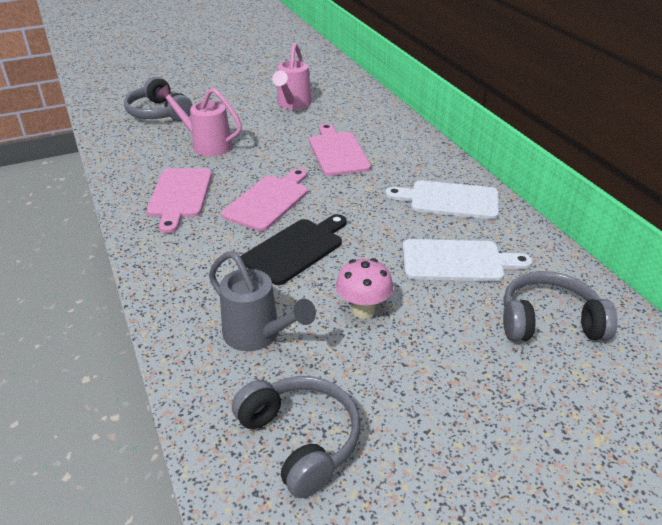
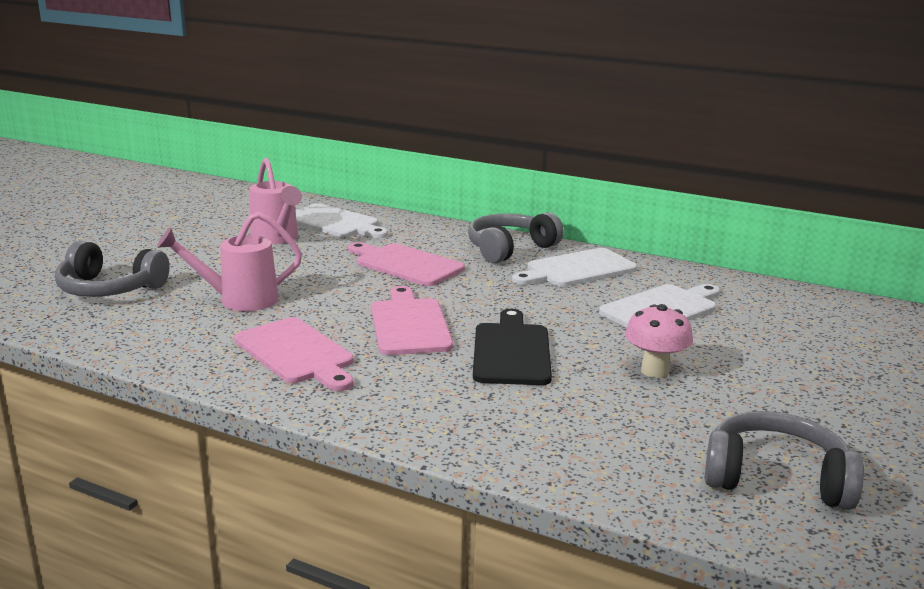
camera: 40 degrees left, 15 degrees down
(257, 336) = (603, 428): grey watering can -> none
(345, 102) = (334, 222): none -> white cutting board
(549, 322) = (793, 322): grey headphones -> grey headphones (510, 249)

